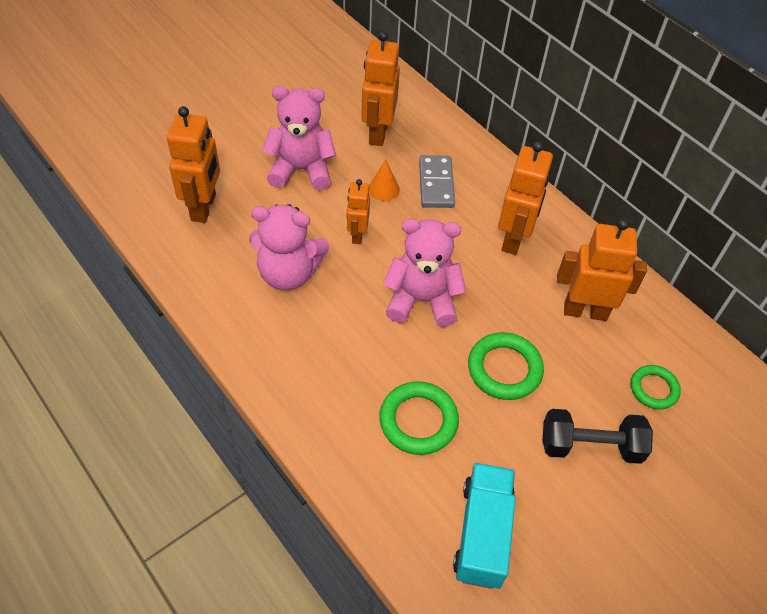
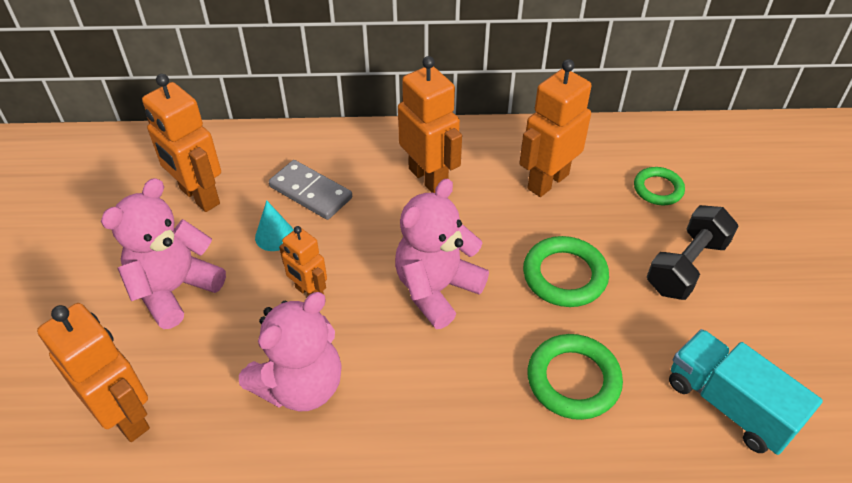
camera: 50 degrees left, 5 degrees down
(384, 189) = (274, 236): orange cone -> turquoise cone

